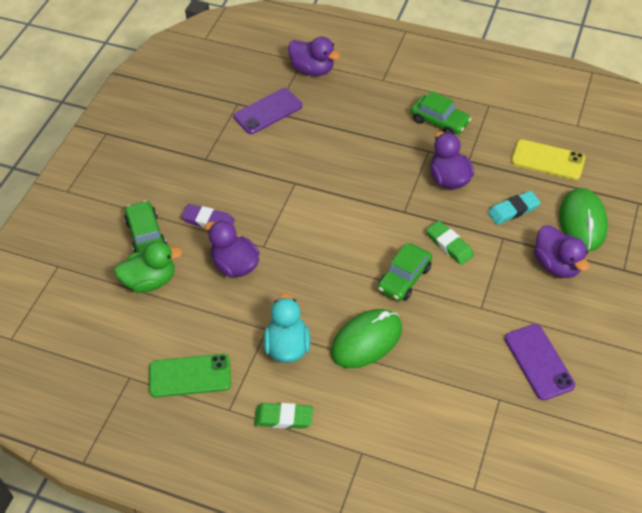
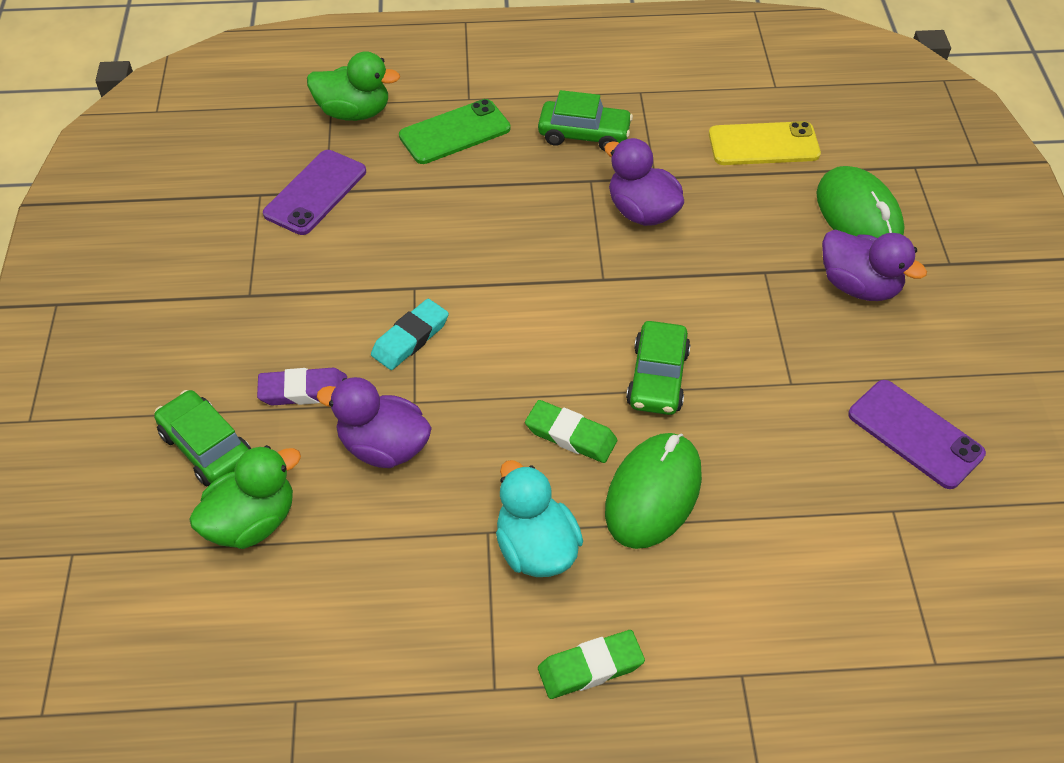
camera: 25 degrees left, 0 degrees up
(190, 376) = (400, 657): green phone -> green phone (455, 132)
(312, 70) = (354, 112): purple duck -> green duck
(449, 245) = (695, 307): green eraser -> green eraser (571, 435)
(513, 210) = (757, 228): turquoise eraser -> turquoise eraser (410, 338)

